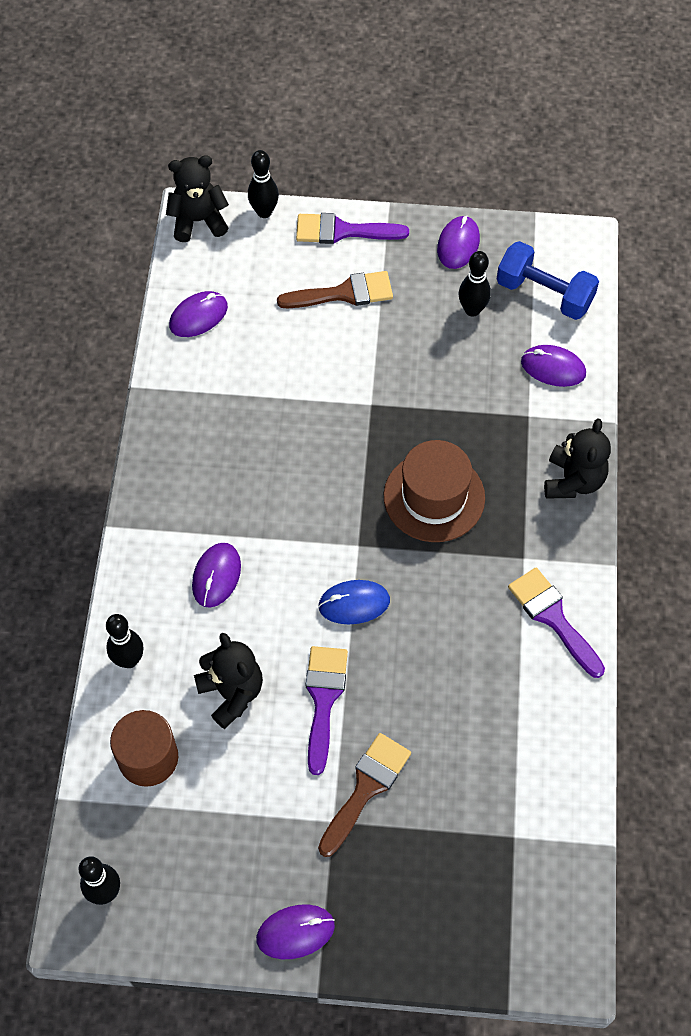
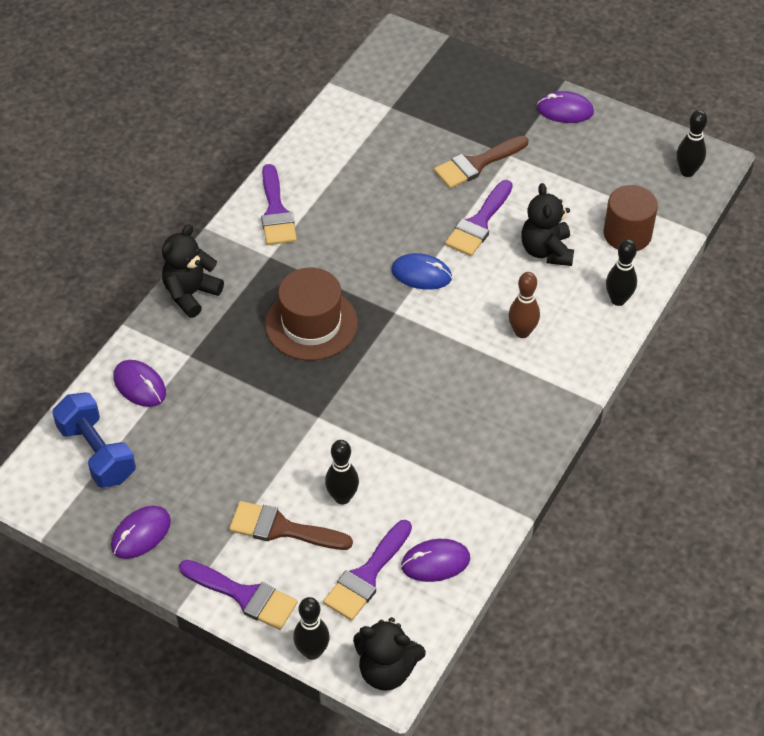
camera: 155 degrees left, 10 degrees down
(216, 576) = (522, 332): purple mouse -> brown bowling pin
(251, 283) = (366, 576): none -> purple brush
(472, 310) = (173, 464): black bowling pin -> black bowling pin (342, 497)

